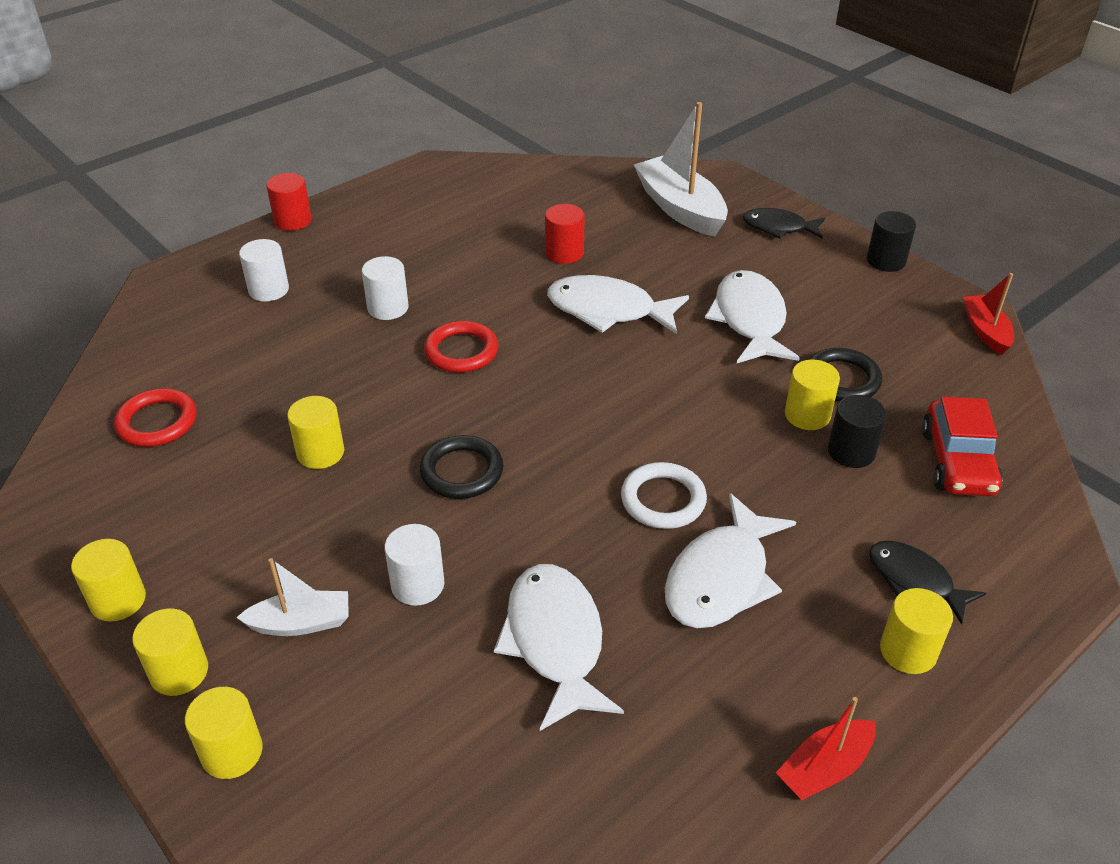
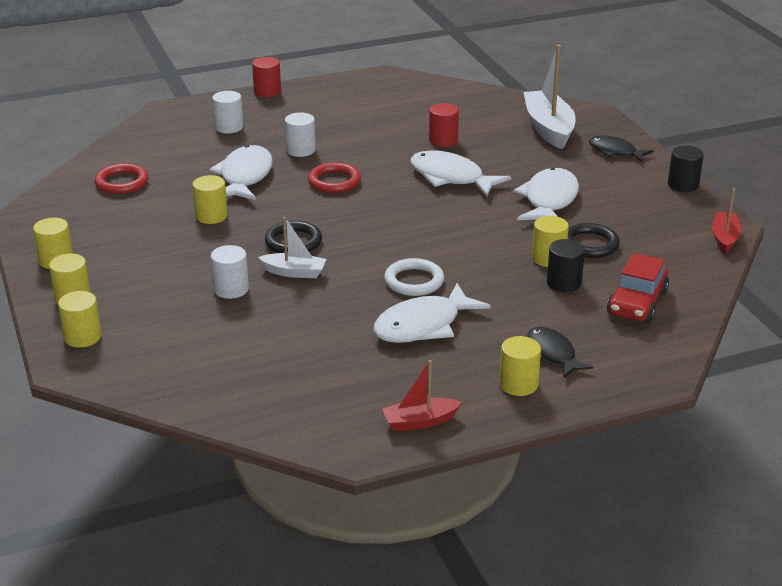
camera: 20 degrees right, 10 degrees down
(301, 623) = (152, 292): white boat -> white boat (294, 272)
(555, 641) = (296, 332): white fish -> white fish (245, 177)

